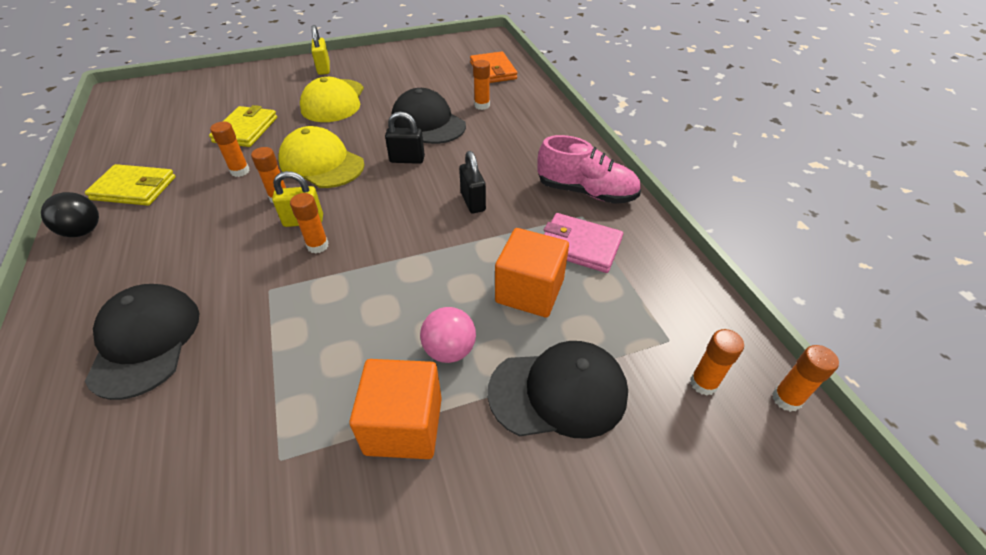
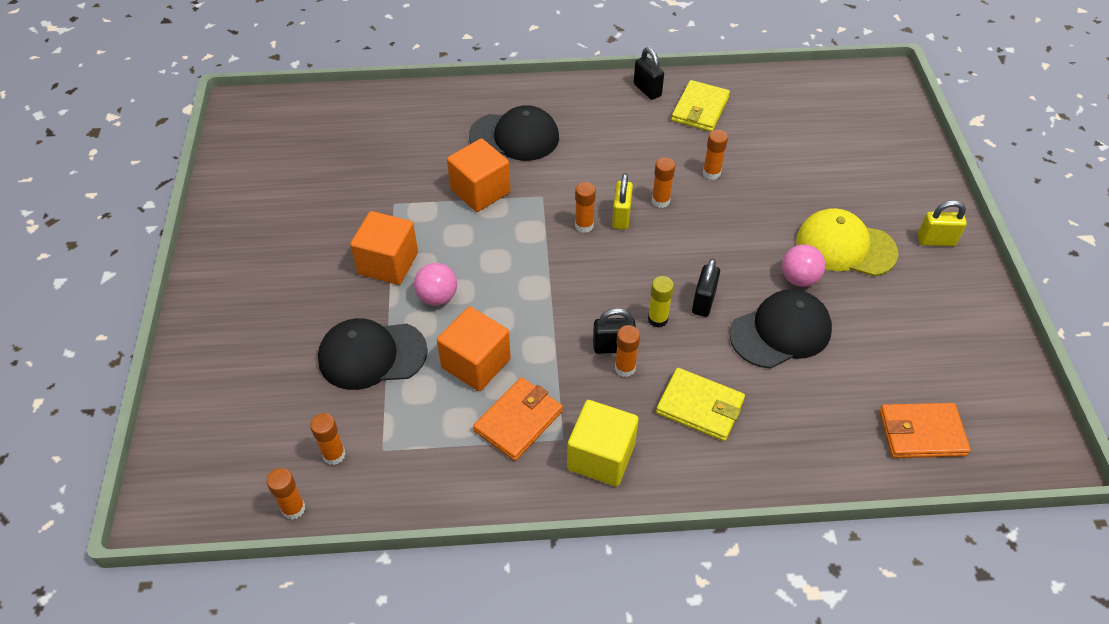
camera: 105 degrees right, 5 degrees up
(83, 231) = (647, 90): black ball -> black padlock
(246, 129) = (790, 174): yellow wallet -> yellow wallet (700, 407)
(256, 354) = (480, 191): none -> orange cube
(321, 163) = (712, 232): yellow cap -> none
(371, 118) = (799, 278): none -> pink ball
(433, 181) = (657, 319): none -> yellow glue stick
(482, 105) = (816, 396): orange glue stick -> orange glue stick (625, 368)
(558, 392) = (372, 355): black cap -> black cap turned 75 degrees clockwise
(579, 246) = (518, 421): pink wallet -> orange wallet
(586, 192) = (601, 456): pink shoe -> yellow cube

